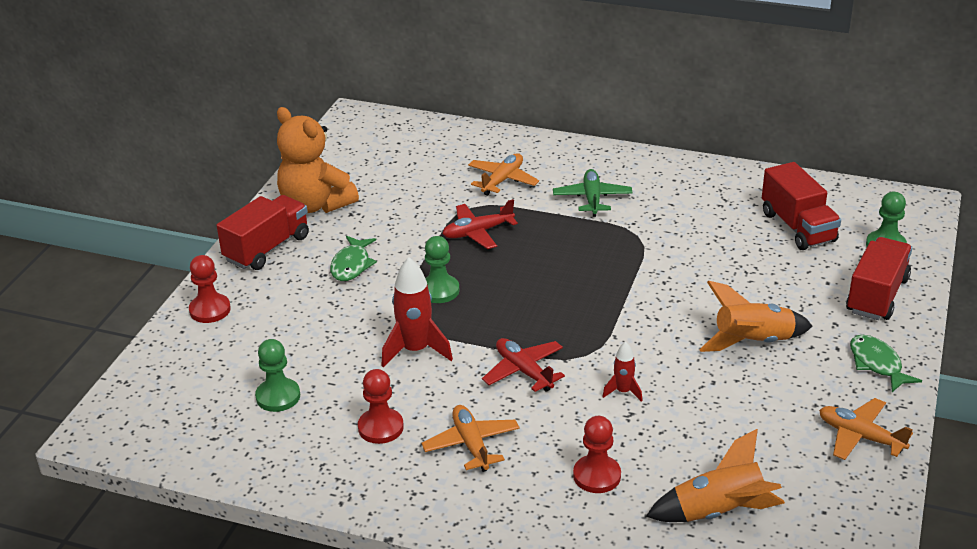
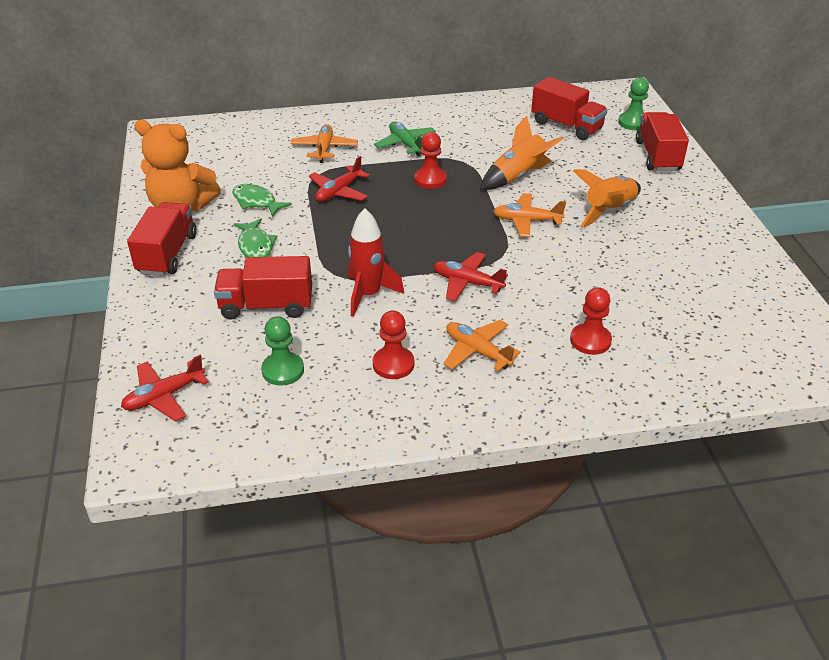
camera: 30 degrees left, 5 degrees up
(162, 383) = (164, 396): none -> red plane
(210, 310) = (157, 320): red pawn -> red pawn (430, 179)
(313, 329) = (266, 306): none -> red truck
(439, 290) = (347, 244): green pawn -> none
(623, 392) = (553, 273): red rocket -> none
(719, 512) = (695, 335): orange rocket -> orange rocket (518, 176)
(860, 436) = (734, 251): orange plane -> orange plane (526, 221)
(877, 364) = (699, 200): green fish -> green fish (256, 202)

